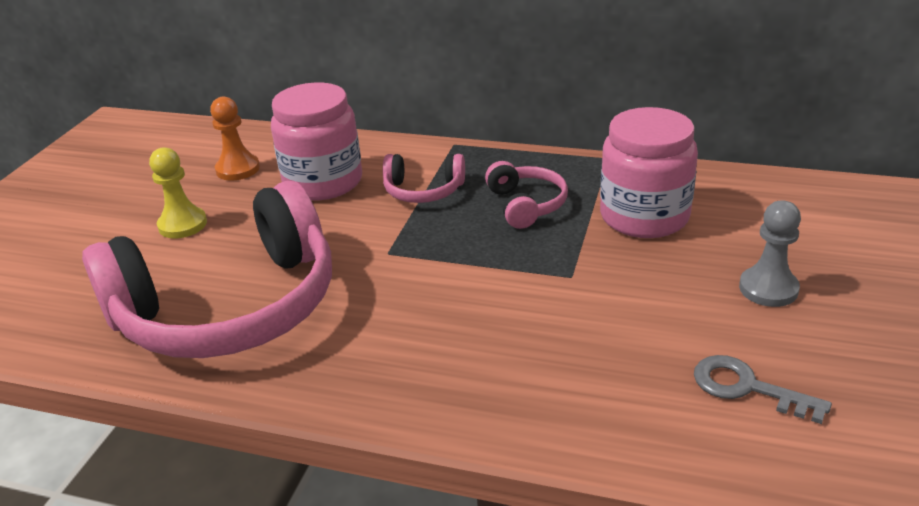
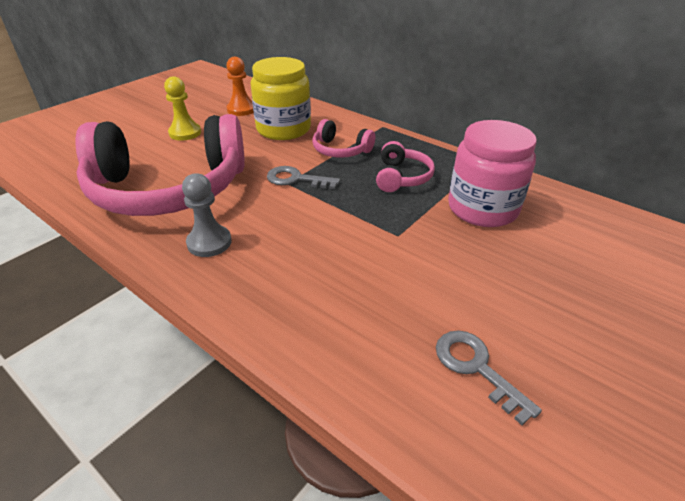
camera: 20 degrees right, 5 degrees up
(323, 182) = (283, 129): pink jar -> yellow jar
(395, 245) = (296, 179): none -> grey key
(768, 289) = (548, 293): grey pawn -> grey pawn (209, 242)

